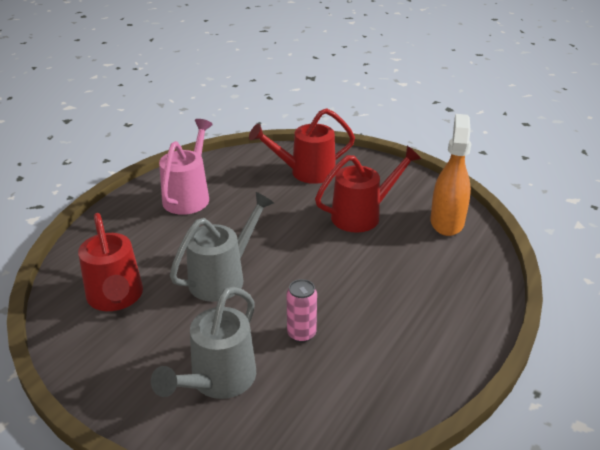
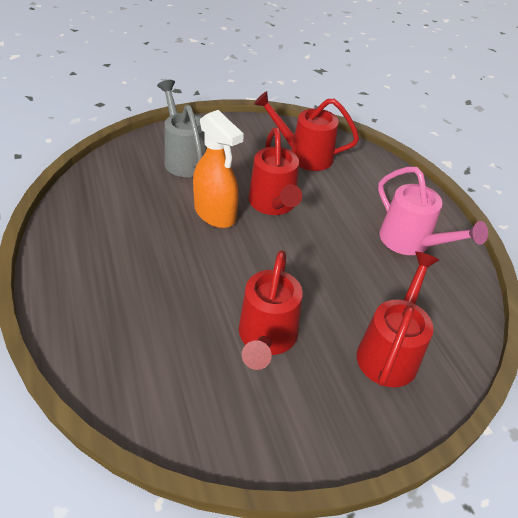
camera: 125 degrees right, 10 degrees up
(223, 277) = (273, 204): grey watering can -> red watering can
(301, 334) = (174, 206): pink can -> none
(447, 222) = (182, 401): orange spray bottle -> orange spray bottle (215, 214)

